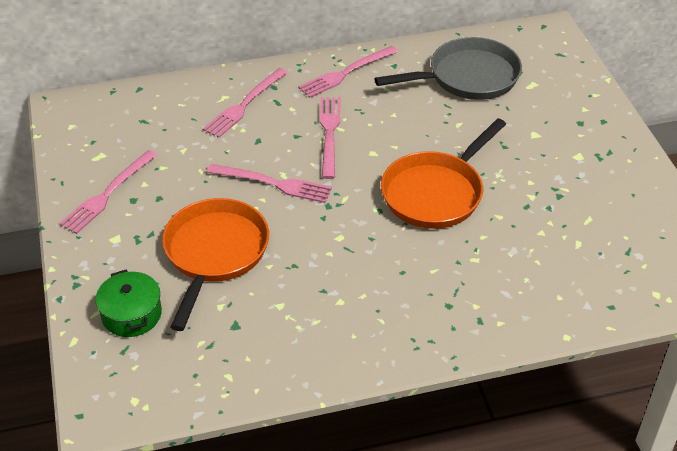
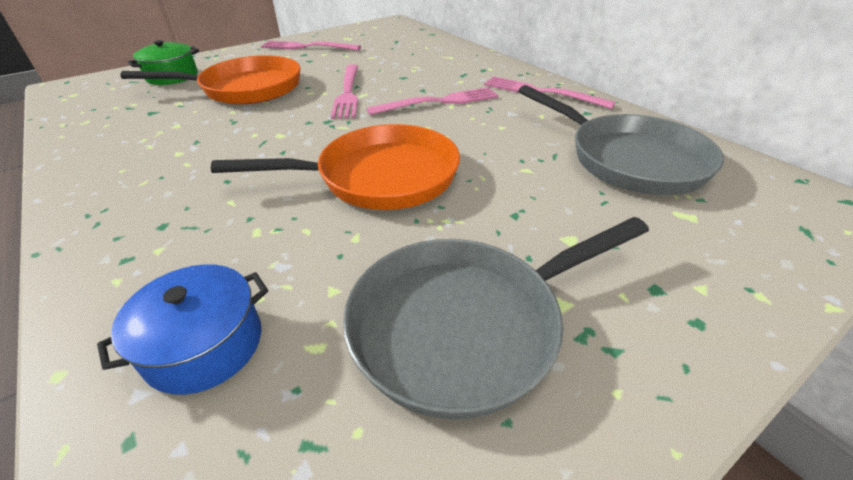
camera: 70 degrees right, 5 degrees down
(244, 105) = (446, 64): pink fork -> none
(436, 193) = (379, 177): orange pan -> orange pan turned 150 degrees clockwise
(564, 283) = (204, 345): none -> blue pot
(581, 191) = (465, 324): none -> grey pan

